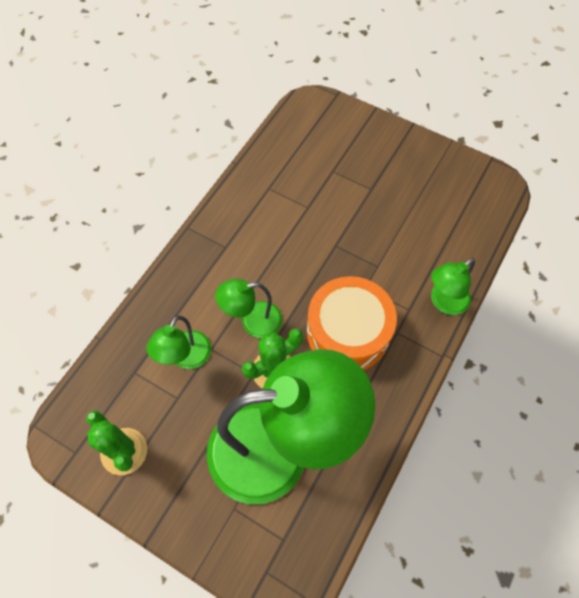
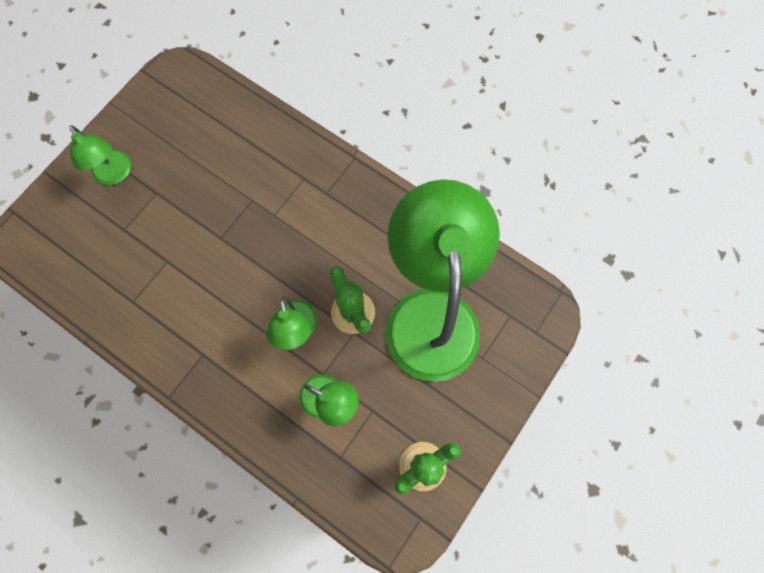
camera: 85 degrees left, 10 degrees up
(348, 332) = (321, 238): orange drum -> none
(444, 302) = (300, 146): green lamp -> green lamp (115, 175)

